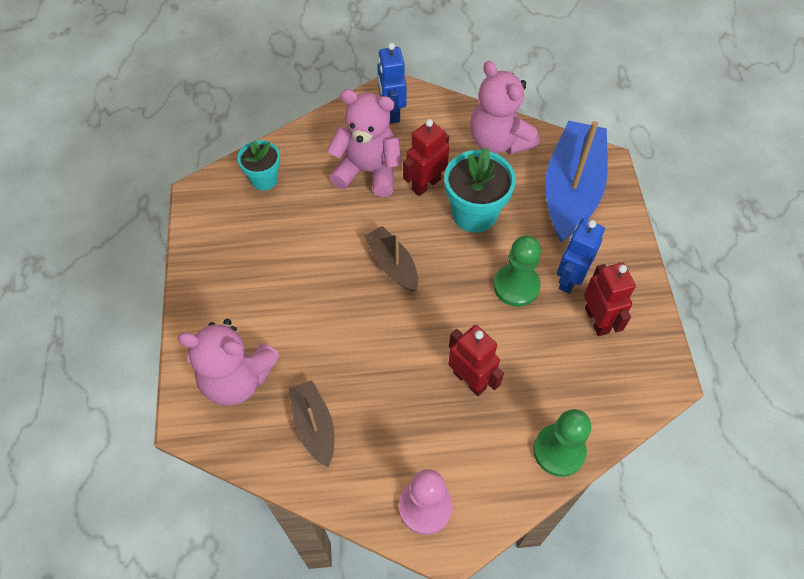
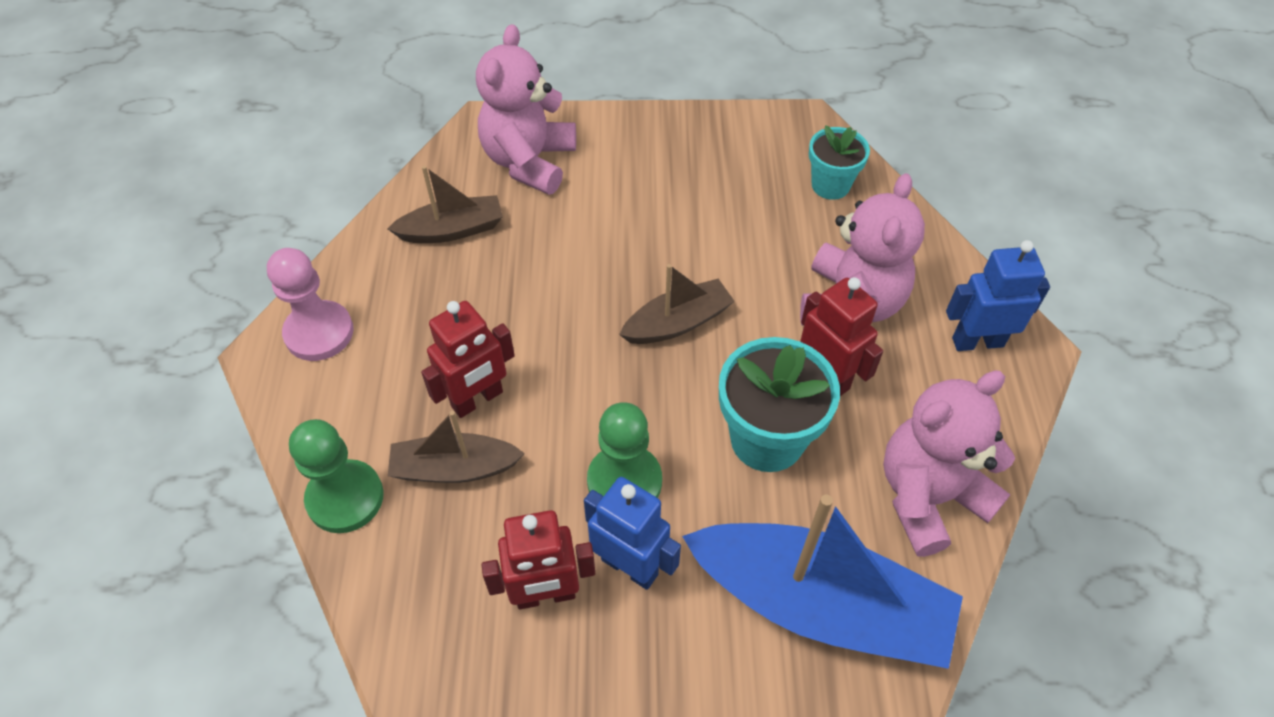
camera: 95 degrees right, 5 degrees down
(524, 385) = (454, 468): none -> brown boat

